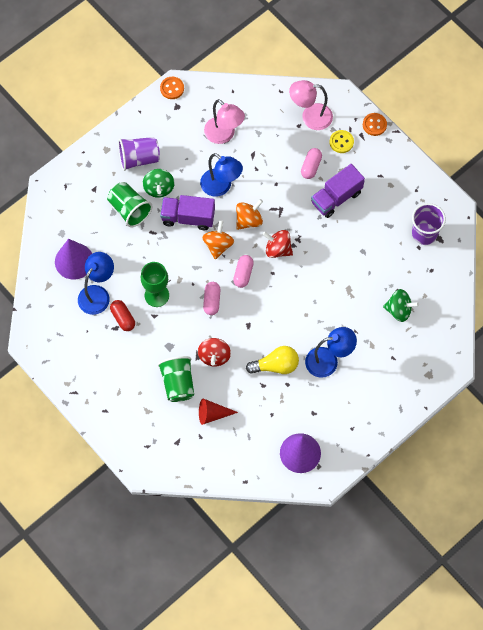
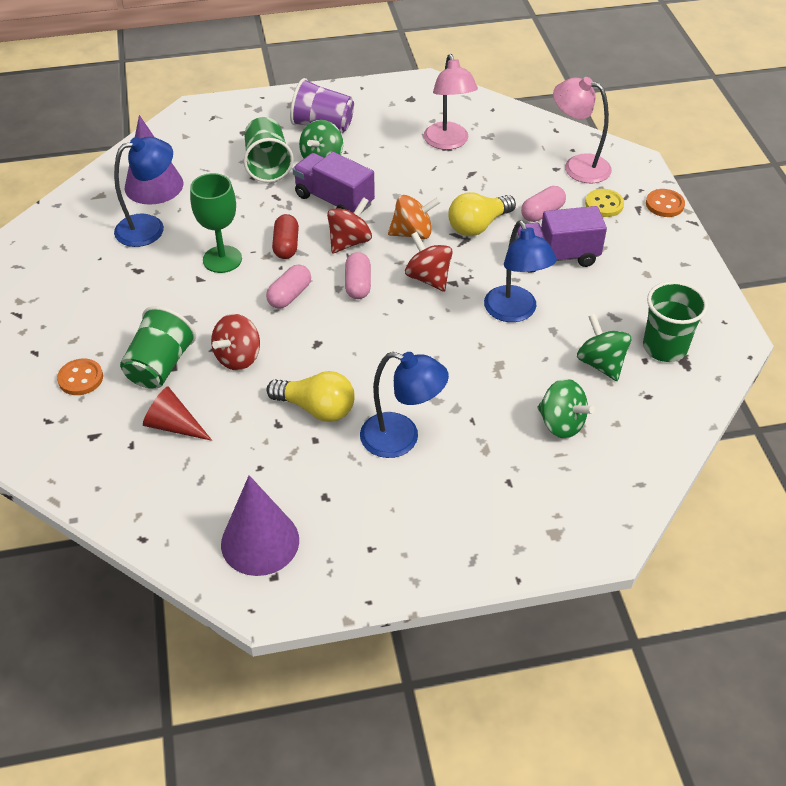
camera: 30 degrees right, 20 degrees down
(123, 318) = (157, 264): red capsule -> red capsule (286, 245)
(172, 88) = (418, 82): orange button -> orange button (80, 378)
(218, 245) = (349, 242): orange spinning top -> red spinning top
(221, 187) = (403, 187): blue lamp -> blue lamp (515, 312)
(243, 274) = (358, 284): pink capsule -> pink capsule turned 45 degrees counterclockwise
(281, 195) = (478, 226): none -> yellow light bulb
(398, 261) = (601, 363): none -> green spinning top
(424, 233) = (664, 347): purple cup -> green cup

